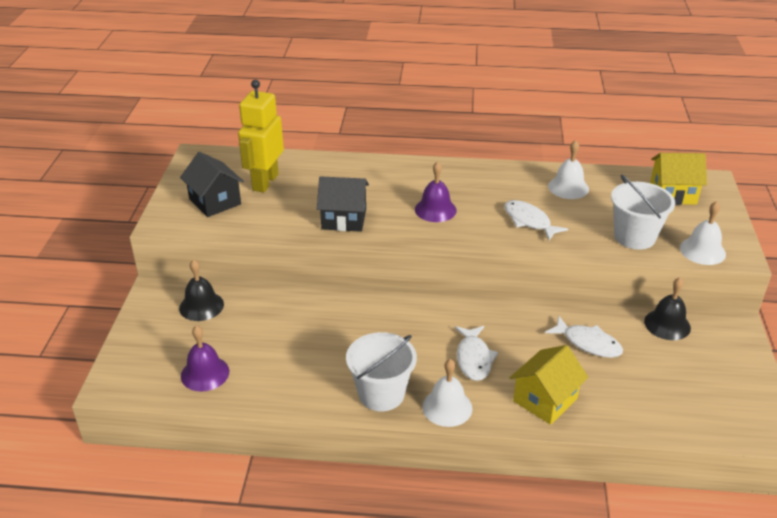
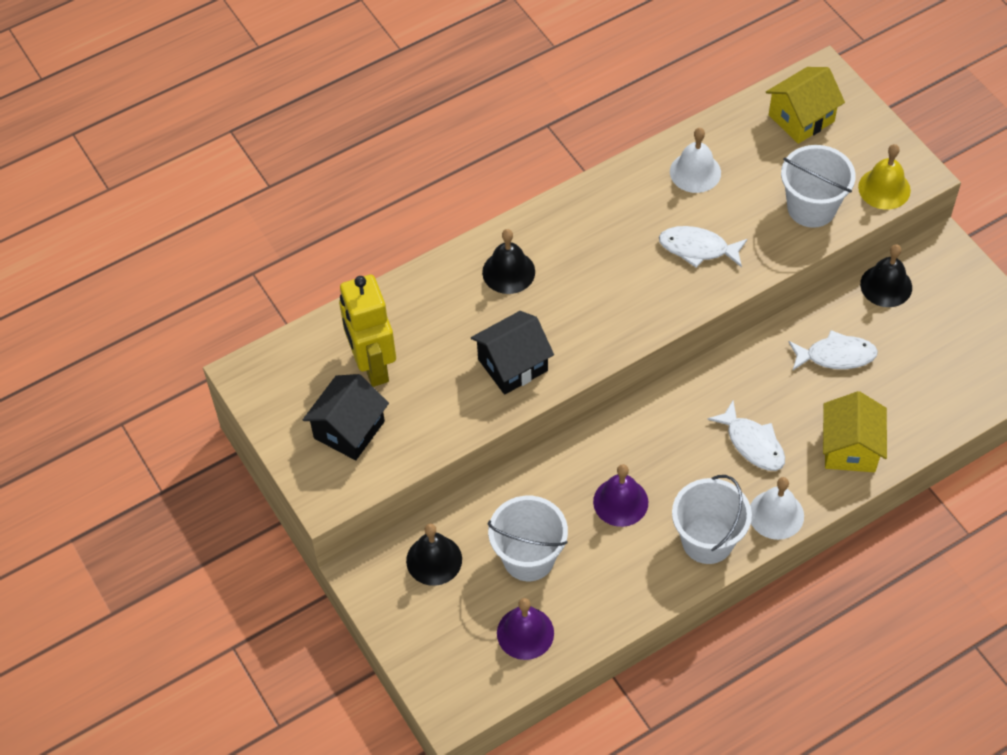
camera: 35 degrees left, 20 degrees up
(215, 201) = (349, 430): black house -> black house turned 75 degrees counterclockwise
(256, 336) = (528, 557): none -> white bucket
(394, 179) = (508, 272): none -> black bell
(435, 209) = (592, 291): purple bell -> purple bell (620, 502)
(702, 251) = (884, 188): white bell -> yellow bell

